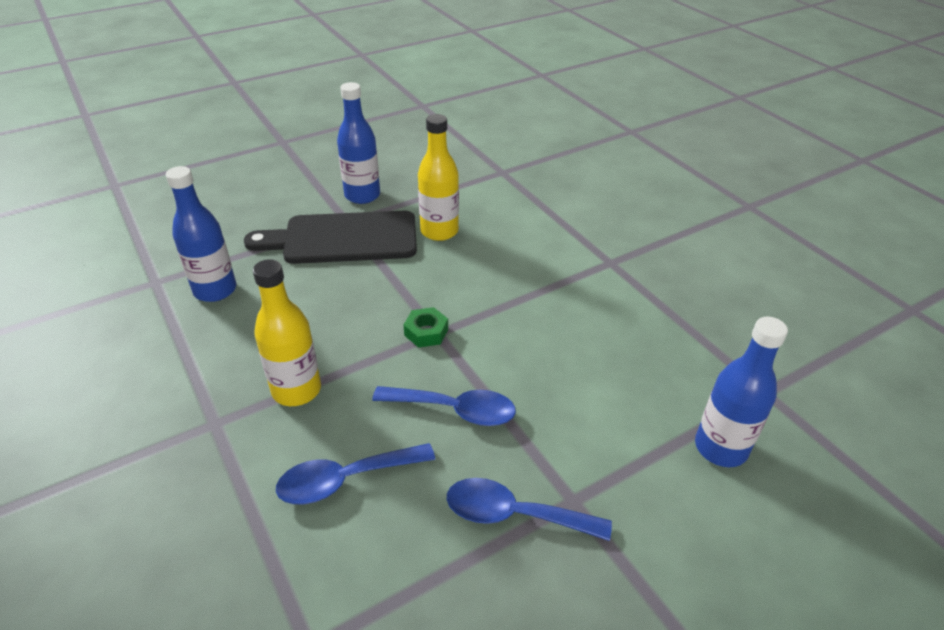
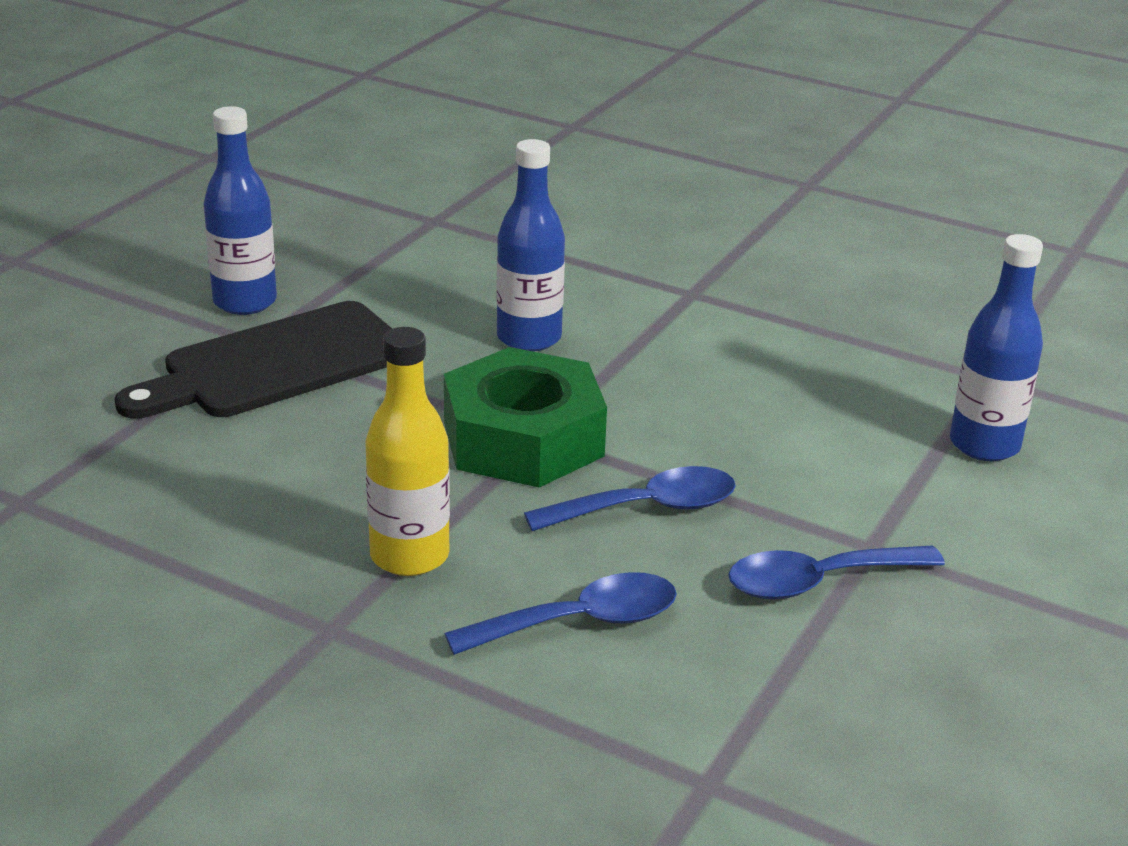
camera: 30 degrees left, 10 degrees down
(215, 290) = (141, 483): blue bottle -> blue bottle (529, 338)
(345, 479) = (581, 622): blue spoon -> blue spoon turned 150 degrees counterclockwise
(426, 332) = (523, 439): green nut -> green nut, size x2.41
(439, 231) = (417, 317): yellow bottle -> none

